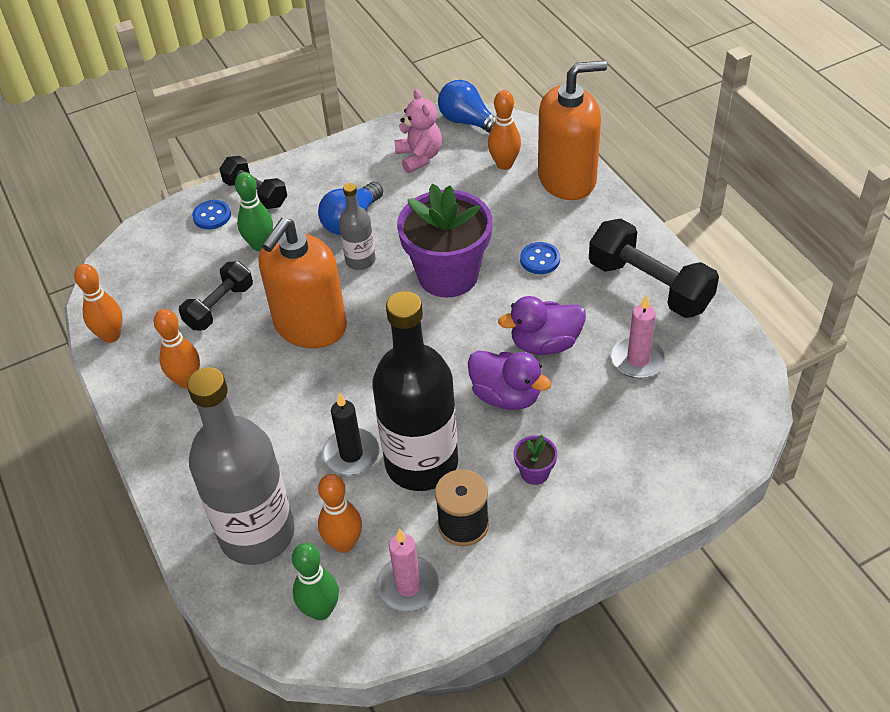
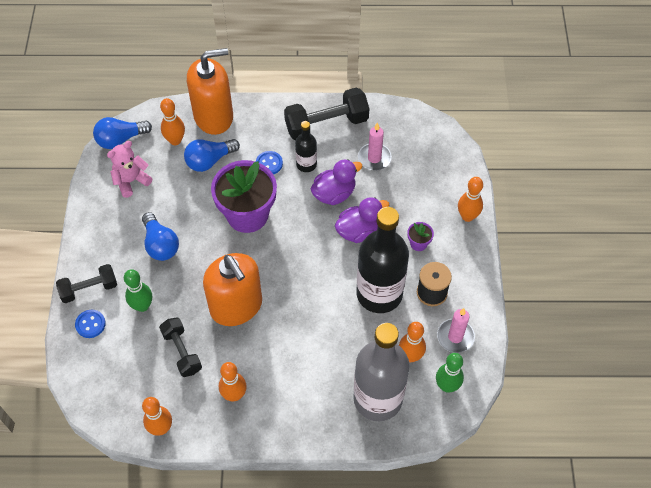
camera: 65 degrees left, 10 degrees up
(351, 454) = (351, 326): black candle -> none
(360, 260) = (200, 255): grey bottle -> none
(419, 157) = (131, 181): pink teddy bear -> pink teddy bear turned 45 degrees counterclockwise
(500, 205) = (209, 161): none -> blue light bulb
(545, 344) = (334, 194): purple duck -> purple duck turned 135 degrees counterclockwise
(567, 179) = (213, 116): orange soap dispenser -> orange soap dispenser turned 60 degrees clockwise
(568, 295) = (306, 164): none -> black bottle
(626, 513) = (467, 216): none -> orange bowling pin

